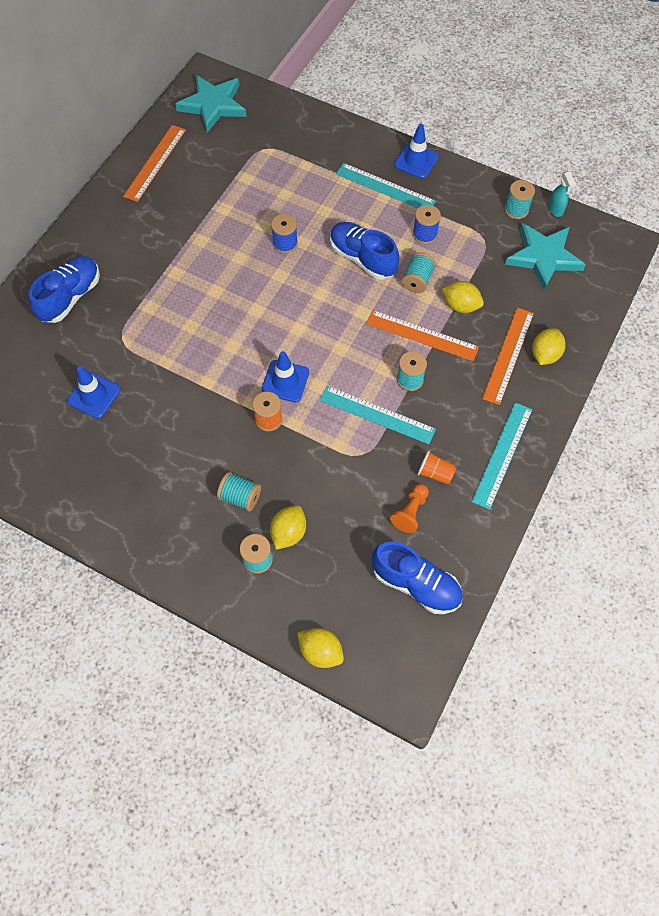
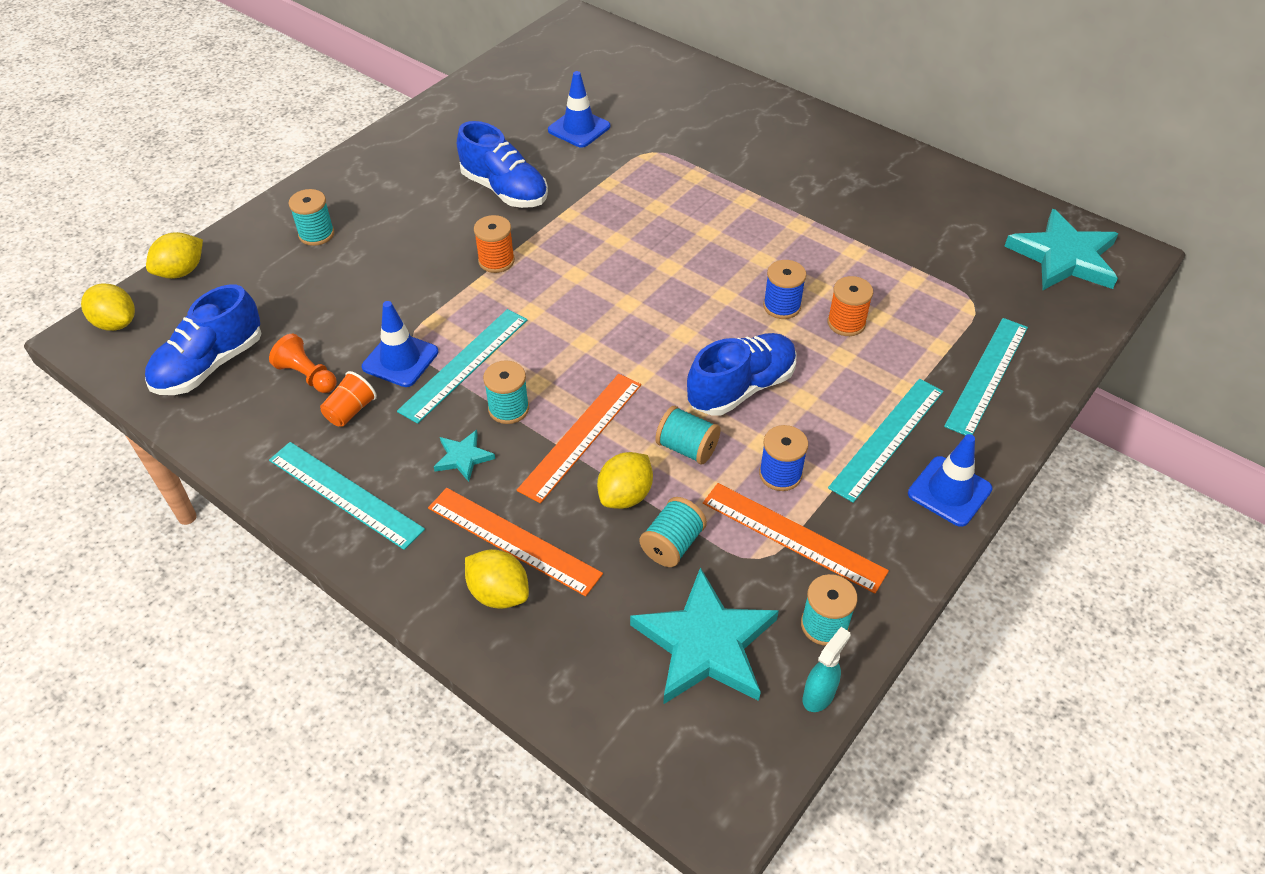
camera: 100 degrees right, 15 degrees down
(71, 297) = (723, 117): blue shoe -> blue shoe (505, 190)
(155, 162) = (943, 193): orange ruler -> orange ruler (793, 536)
(240, 497) = (401, 228): turquoise spool -> turquoise spool (672, 544)
(285, 381) = (548, 281): blue traffic cone -> blue traffic cone (400, 359)
(288, 532) = (336, 262): yellow lemon -> yellow lemon (116, 323)
(294, 210) = (846, 323): none -> orange spool
(325, 144) = (987, 375): none -> turquoise ruler
(455, 396) = (463, 457): none -> turquoise star
(555, 210) = (819, 695): turquoise spray bottle -> turquoise spray bottle turned 135 degrees clockwise

